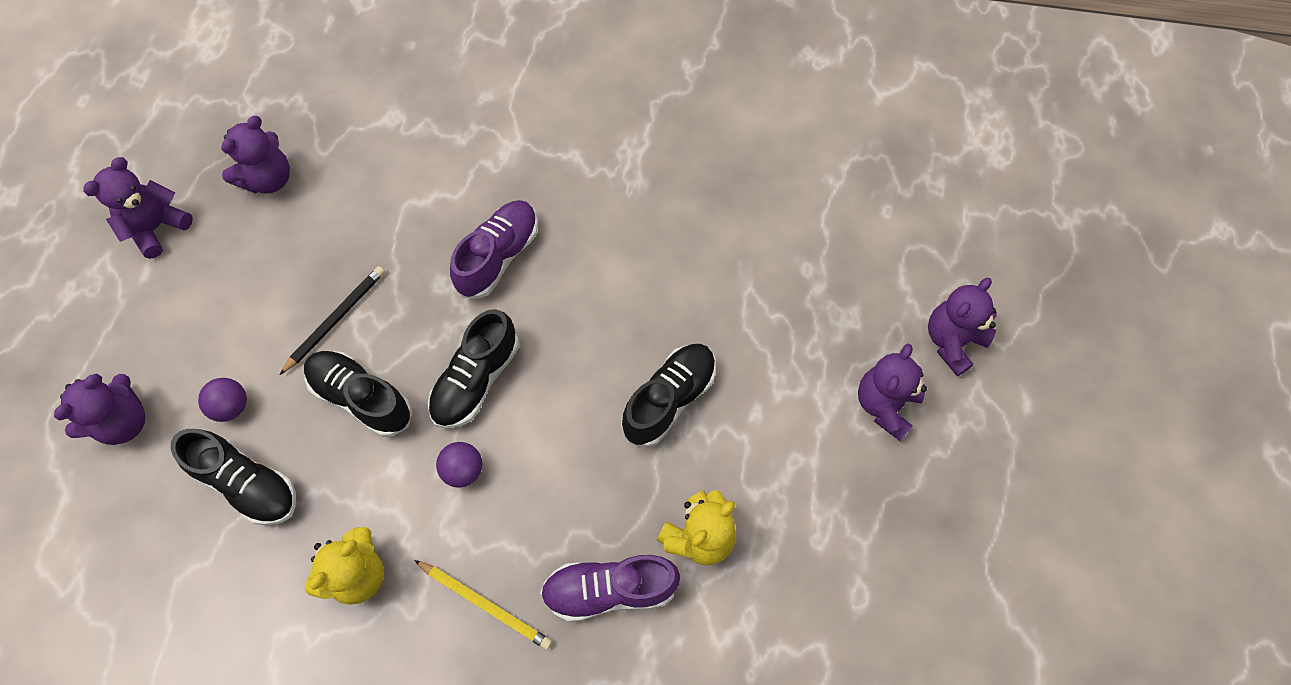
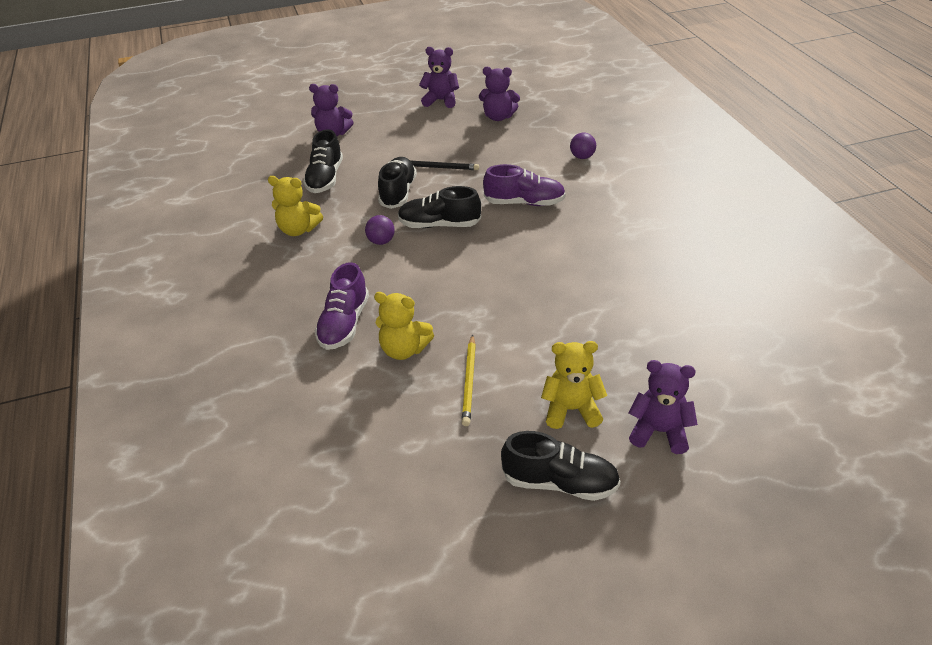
camera: 65 degrees right, 25 degrees down
(231, 406) = (363, 158): purple ball -> purple ball (582, 157)
(485, 604) = (307, 280): yellow pencil -> yellow pencil (469, 382)
(609, 590) = (344, 324): purple shoe -> purple shoe turned 135 degrees counterclockwise
(669, 399) = (488, 303): black shoe -> black shoe (560, 483)
(885, 405) = (571, 410): purple teddy bear -> yellow teddy bear

